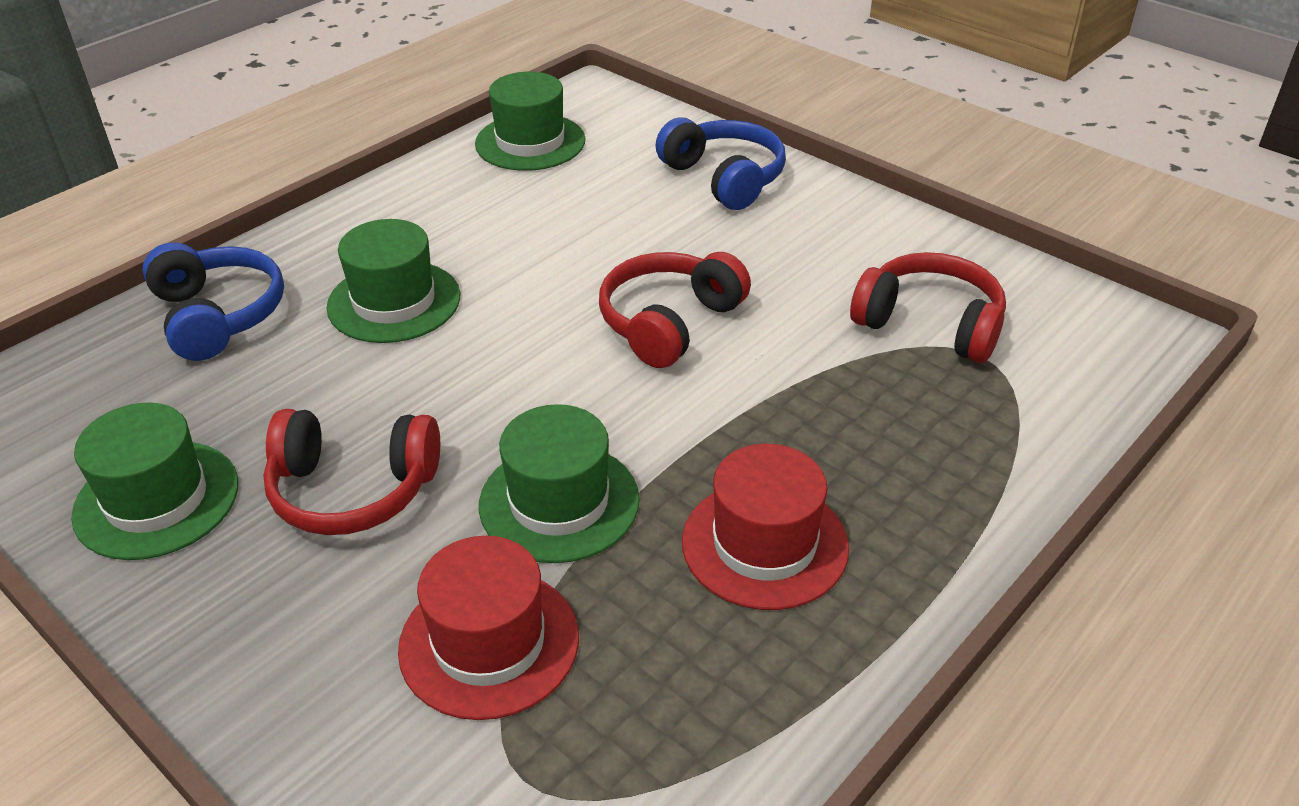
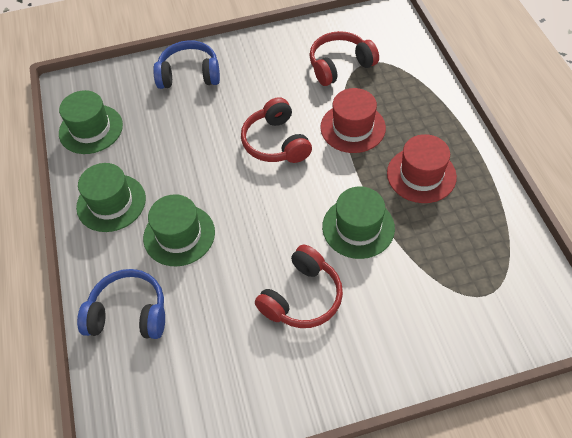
camera: 55 degrees left, 15 degrees up
(157, 499) = (255, 378): green hat -> green hat (111, 203)
(489, 642) = (418, 281): red hat -> red hat (352, 127)

